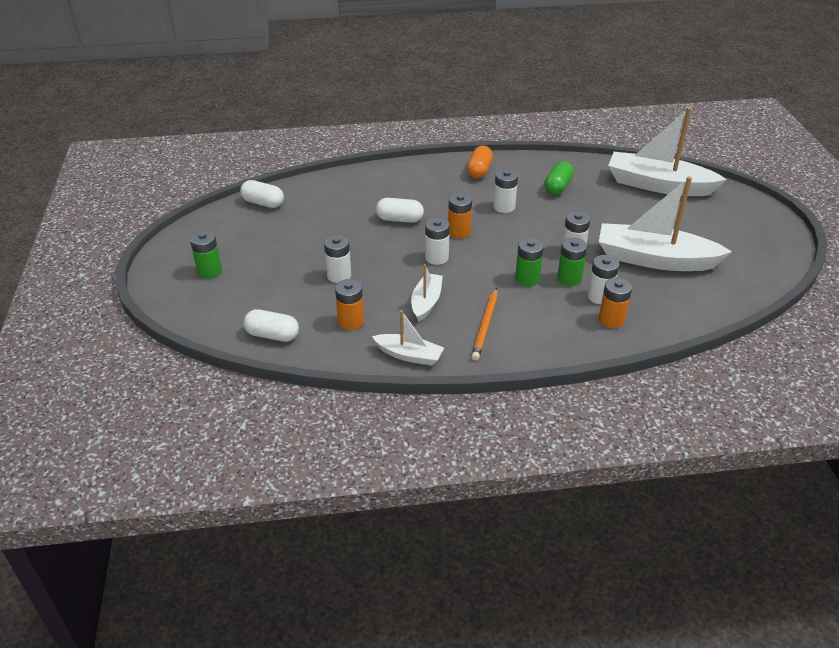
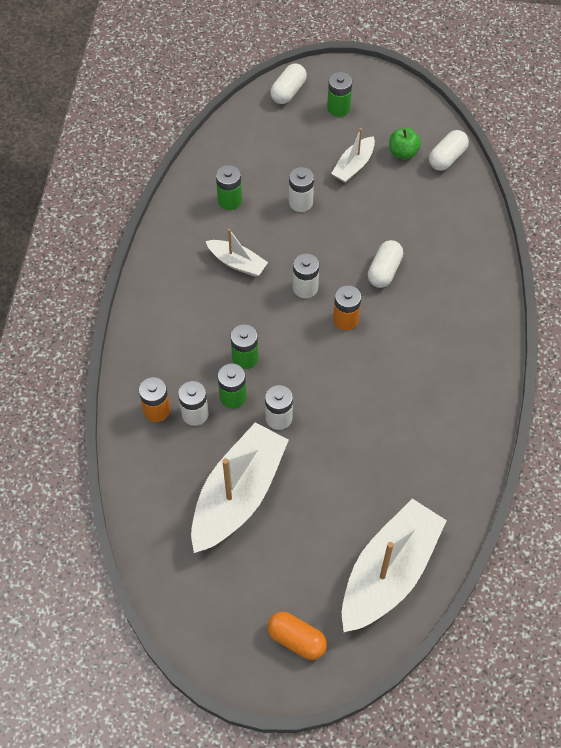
camera: 105 degrees right, 20 degrees up
(261, 226) = (403, 152): none -> green apple
(272, 335) = (231, 144): white capsule -> white capsule (288, 91)
(351, 321) = (229, 200): orange battery -> green battery
(409, 355) = (169, 234): white boat -> white boat (353, 165)
(479, 171) = (470, 375): orange capsule -> orange capsule (296, 639)
(485, 326) = (187, 301): orange pencil -> none
(504, 207) = (383, 377): white battery -> none
(558, 187) = (413, 450): green capsule -> none

